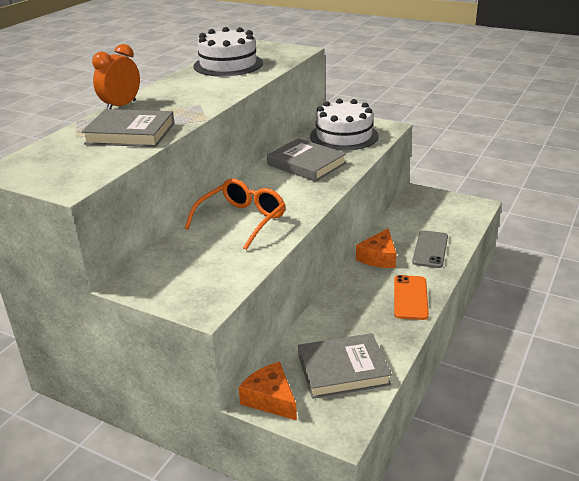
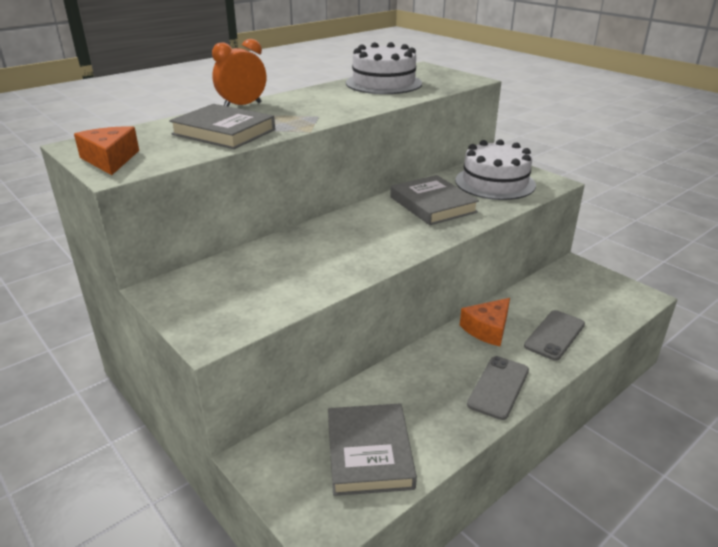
camera: 20 degrees right, 0 degrees up
(241, 220) = (320, 250): orange glasses -> none
(270, 399) = (269, 461): orange cheese -> orange cheese (110, 159)
(343, 370) = (369, 453): grey book -> grey book turned 75 degrees clockwise
(410, 297) = (498, 387): orange phone -> grey phone

